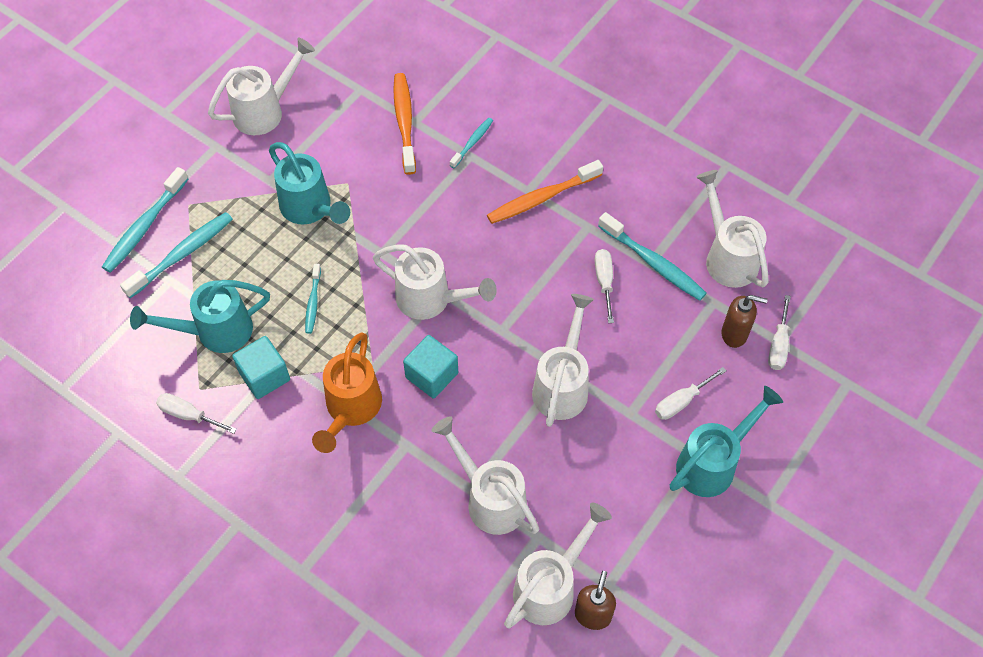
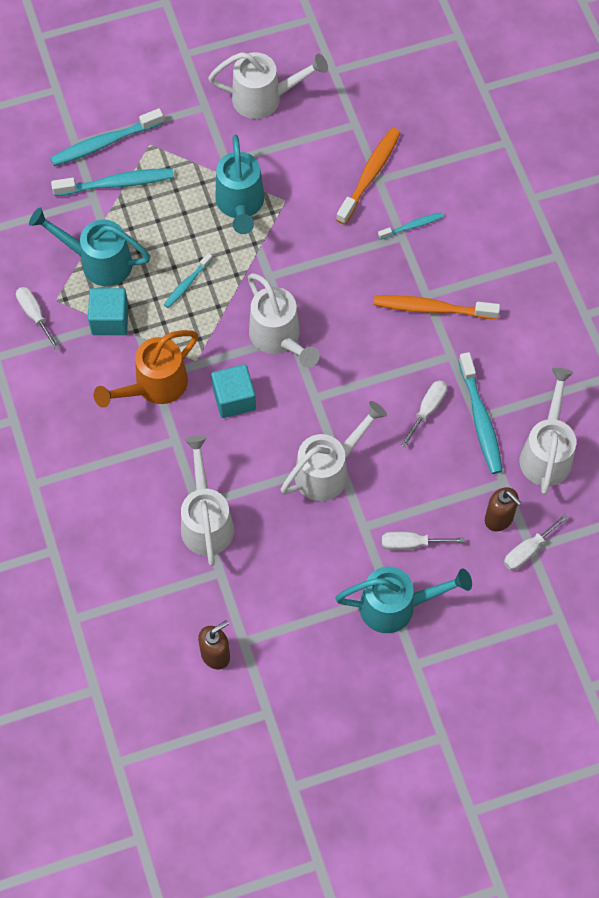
camera: 35 degrees right, 5 degrees up
(550, 586) = (200, 614): white watering can -> none

